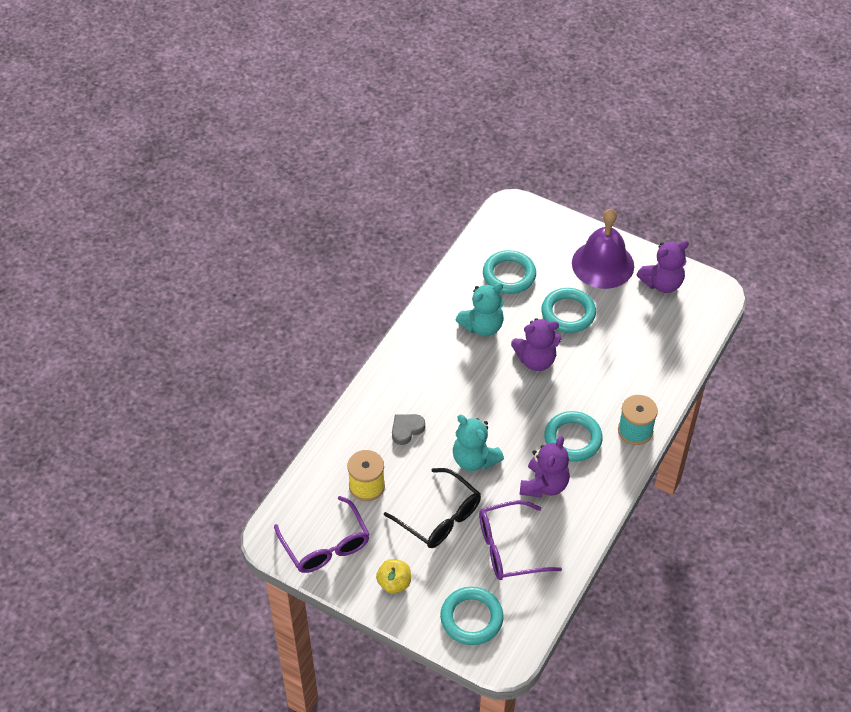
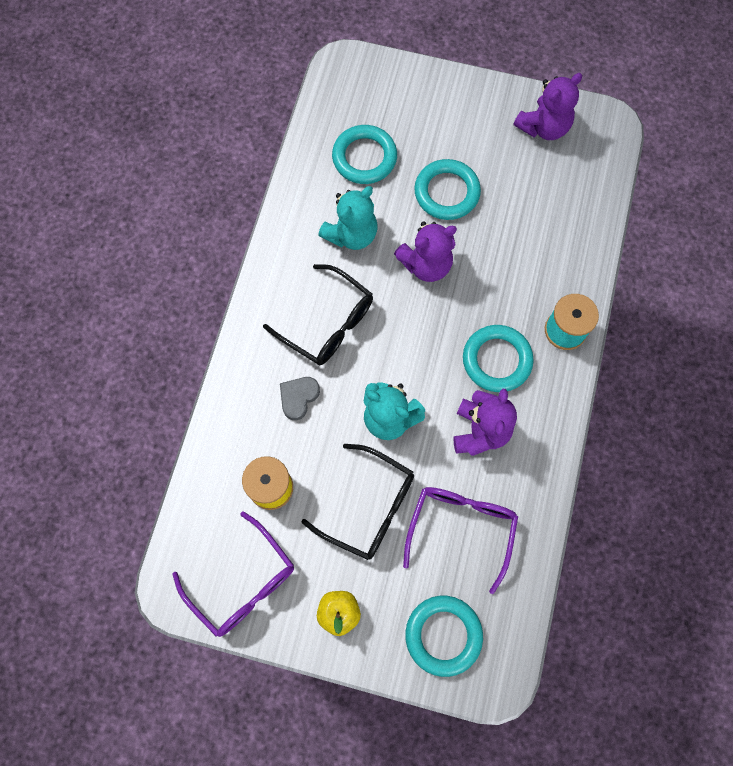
camera: 15 degrees left, 20 degrees up
(445, 384) = (328, 323): none -> black glasses
(508, 548) = (461, 528): purple glasses -> purple glasses turned 135 degrees clockwise
(603, 264) = (469, 117): purple bell -> none

